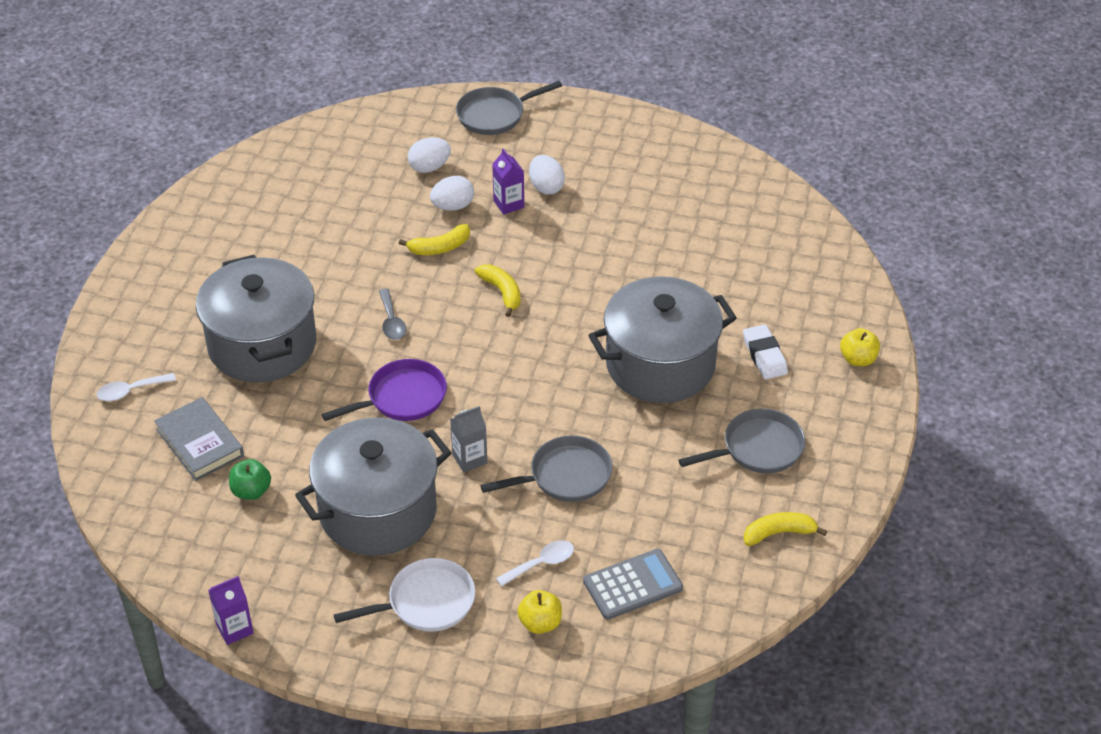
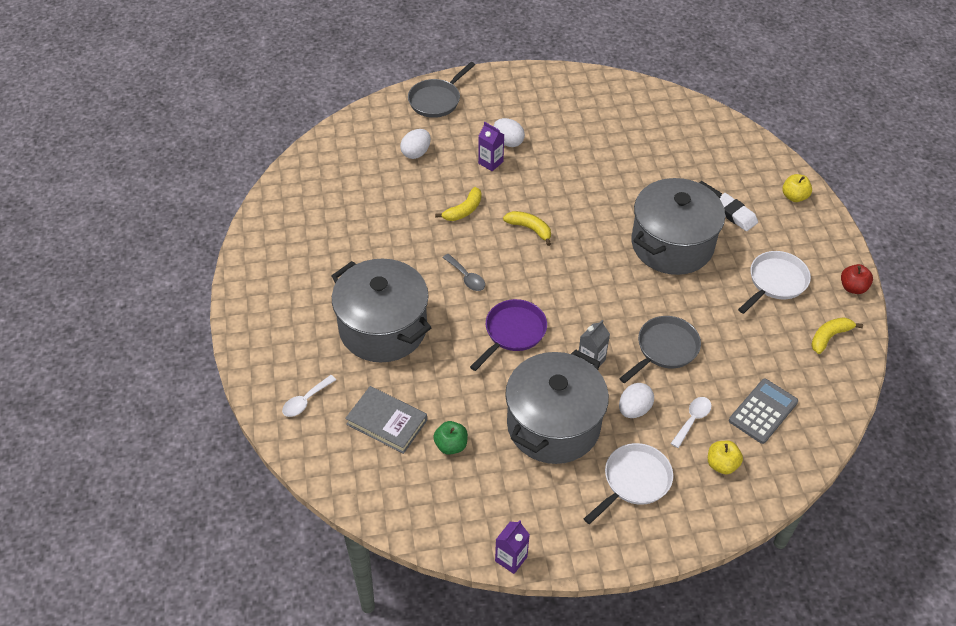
camera: 25 degrees left, 5 degrees up
(453, 206) = (452, 176): white egg -> white egg (634, 409)
(757, 448) = (775, 282): grey pan -> white pan
(853, 488) = (853, 287): none -> red apple

